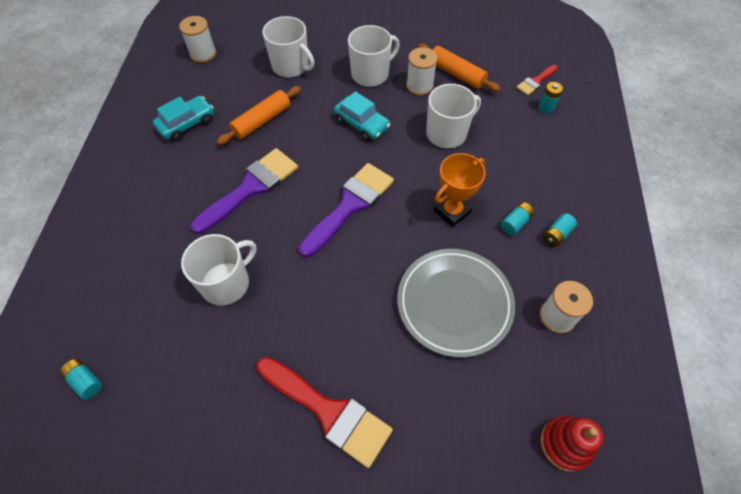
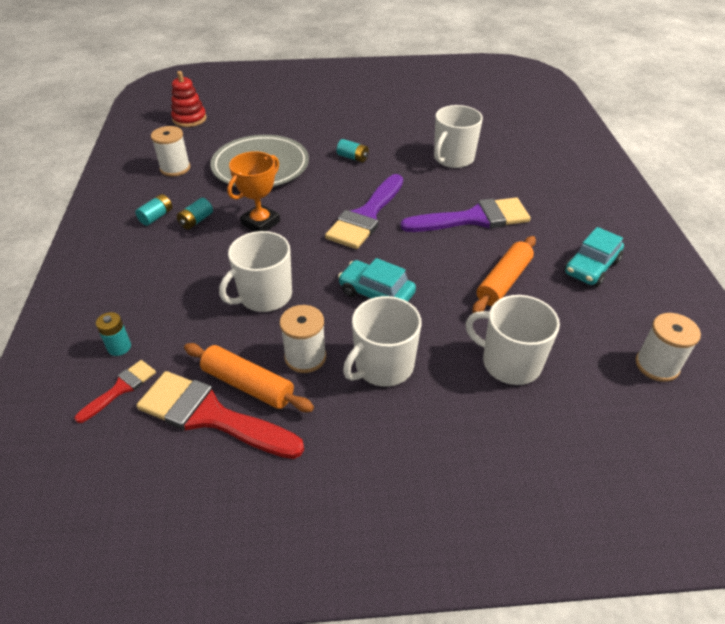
camera: 170 degrees right, 15 degrees down
(85, 381) = (515, 111): turquoise battery -> turquoise battery (353, 157)
(251, 188) = (474, 218): purple brush -> purple brush turned 135 degrees counterclockwise
(329, 412) = (347, 116): red brush -> red brush (210, 416)

